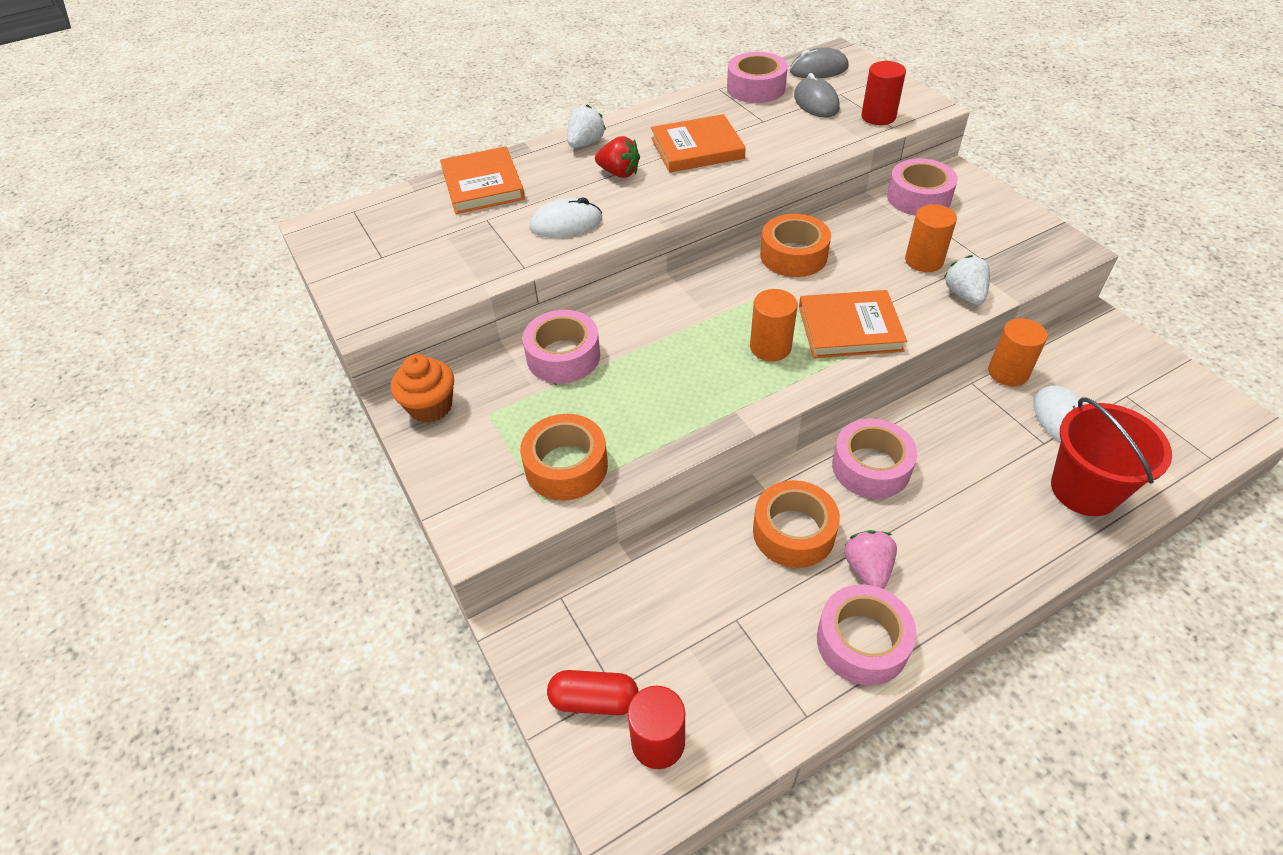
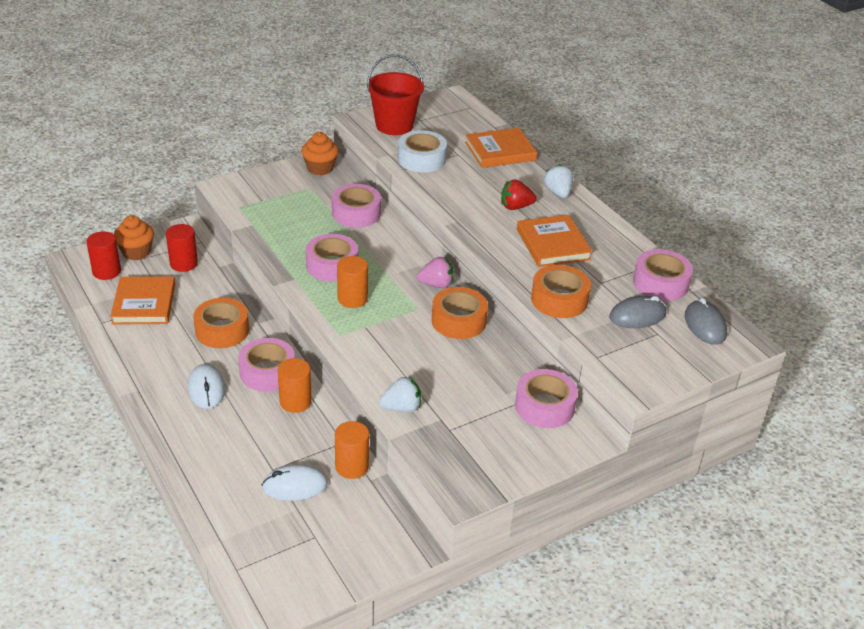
camera: 85 degrees right, 10 degrees down
(498, 251) = (421, 159): none -> white tape
(566, 223) = (451, 184): white mouse -> white mouse (206, 389)
(566, 466) = (263, 214): orange tape -> orange tape (559, 300)
(585, 143) = (558, 193): white strawberry -> white strawberry turned 135 degrees counterclockwise
(594, 700) = (136, 252): red capsule -> orange cupcake
(619, 173) = (515, 207): red strawberry -> red strawberry turned 60 degrees clockwise
(849, 328) = (367, 339): orange book -> orange book (144, 304)
(862, 642) = (137, 348): pink tape -> pink tape (332, 265)
(867, 569) = (186, 358): pink strawberry -> pink strawberry (436, 284)
(878, 116) = (614, 350): red cylinder -> red cylinder (184, 263)
(924, 260) = (449, 392): orange cylinder -> orange cylinder (295, 402)
(1084, 489) = (223, 479): red bucket -> red bucket (394, 125)

